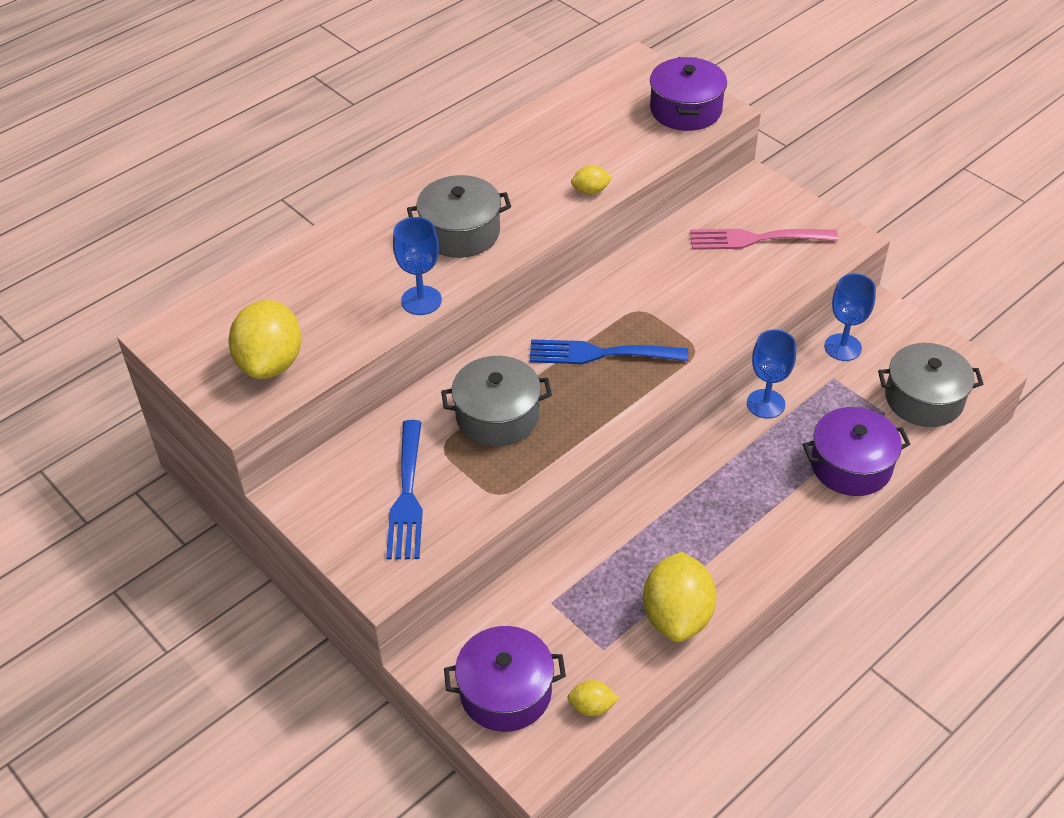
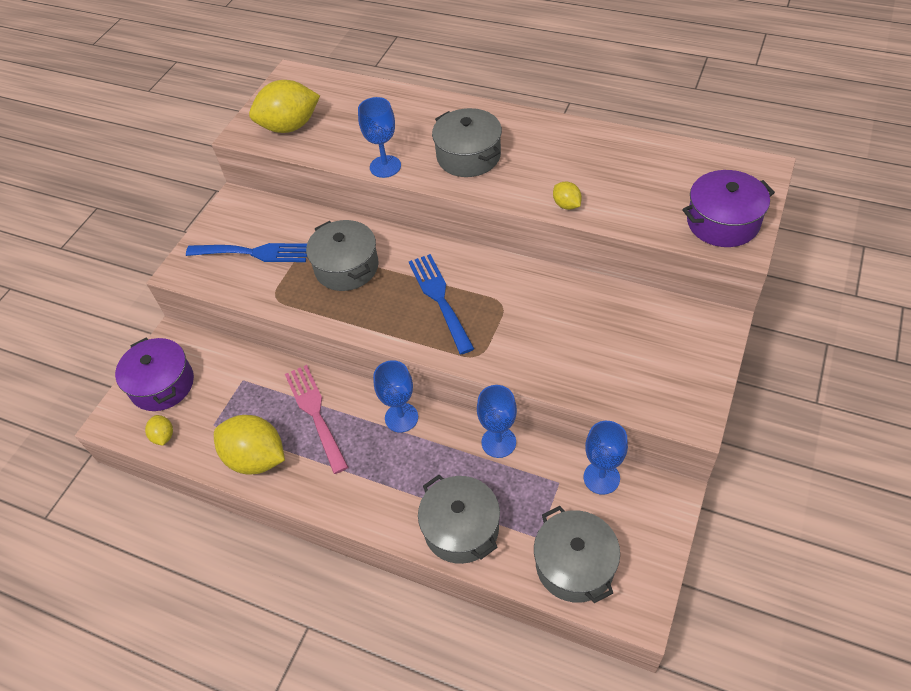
camera: 70 degrees right, 5 degrees up
(407, 496) = (254, 253): blue fork -> blue fork turned 150 degrees counterclockwise
(677, 616) = (256, 458): yellow lemon -> yellow lemon turned 45 degrees clockwise
(693, 470) = (401, 417): none -> blue goblet
(755, 239) = (642, 349): pink fork -> pink fork (315, 413)
(851, 465) = (461, 528): purple pot -> grey pot

